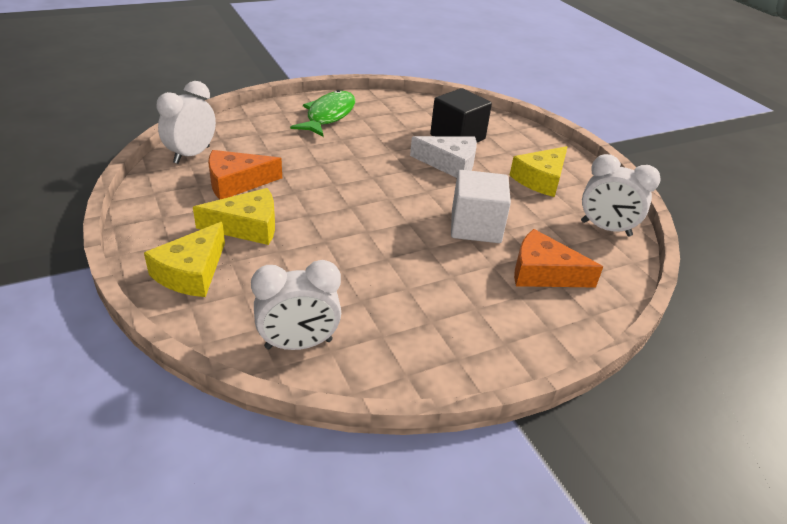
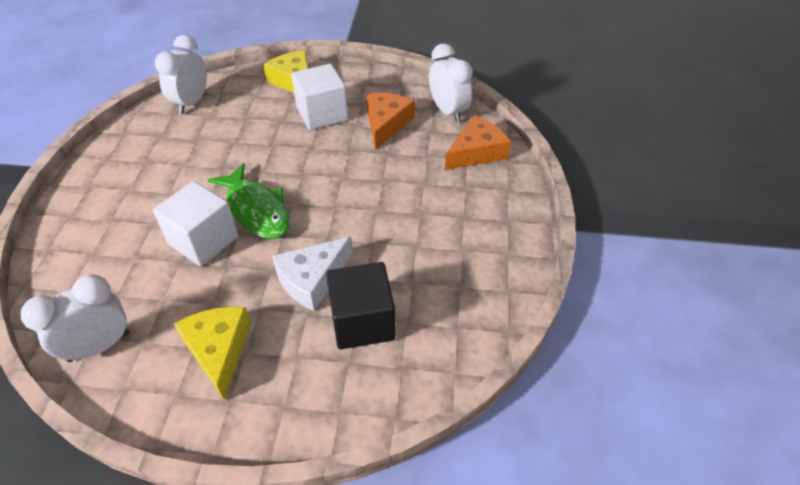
camera: 125 degrees right, 10 degrees up
(247, 226) = (322, 114): yellow cheese -> white cube
(328, 115) = (481, 222): green fish -> green fish (256, 210)
(543, 273) = (111, 250): orange cheese -> orange cheese (476, 152)

